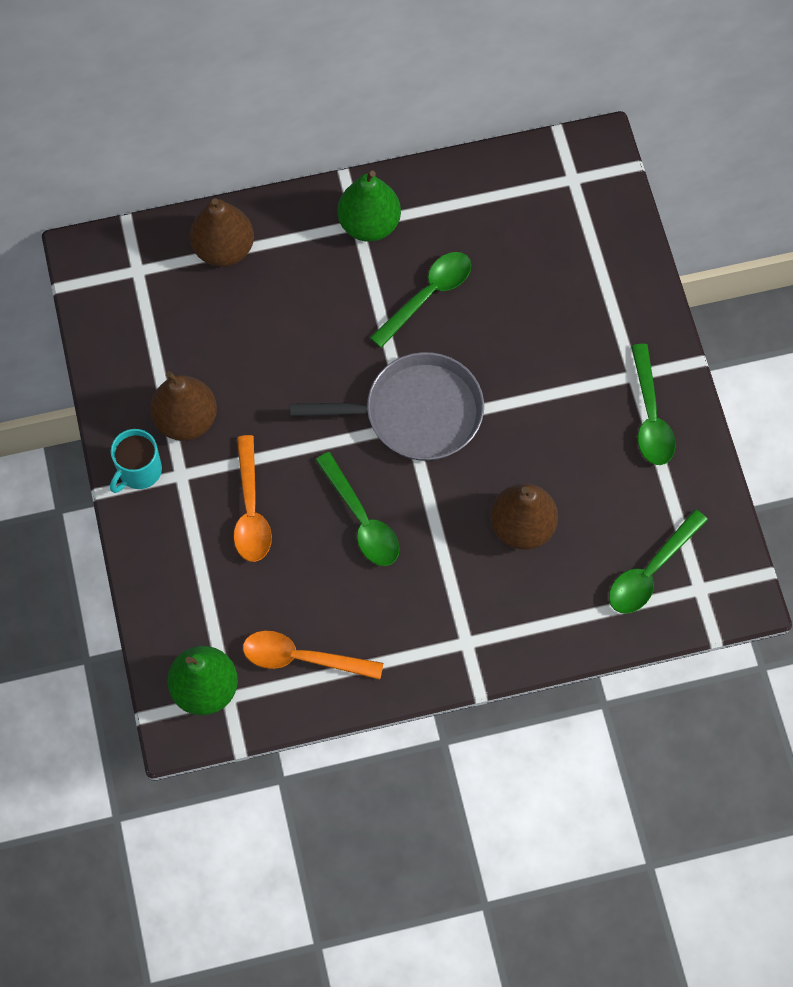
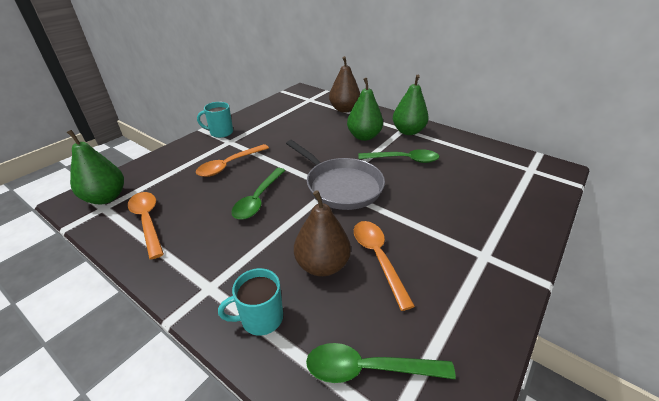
camera: 50 degrees right, 30 degrees down
(186, 419) = (258, 132): brown pear -> none
(330, 292) = (364, 136): none -> green pear
(539, 618) = (261, 318): none -> turquoise mug
(556, 470) = (378, 258): none -> orange spoon
(650, 416) = (475, 282): green spoon -> none

